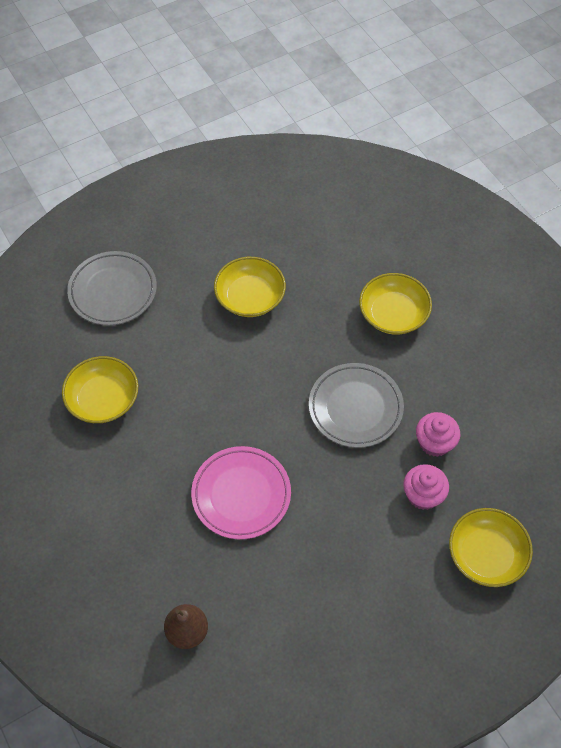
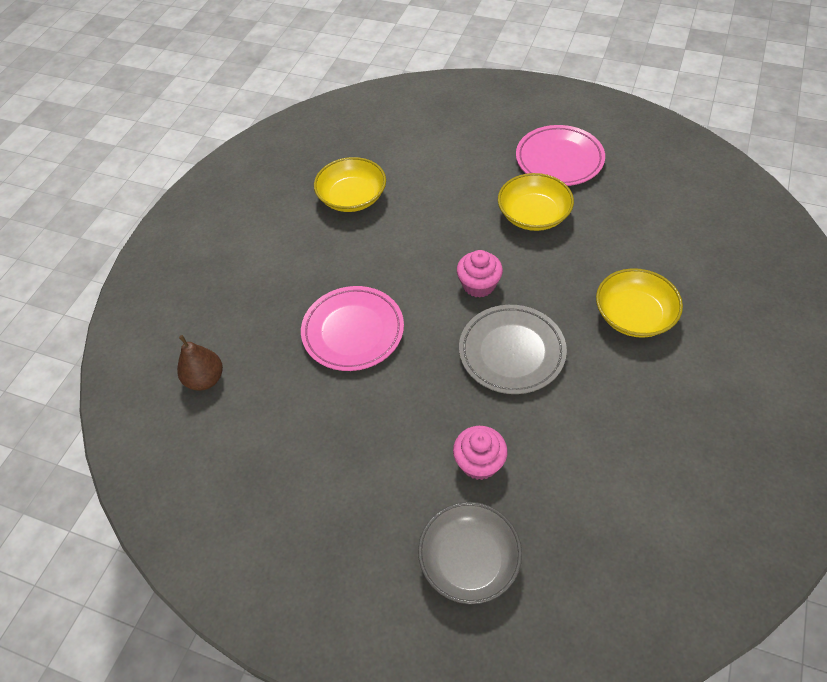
camera: 55 degrees right, 5 degrees down
(113, 291) = (445, 140): grey plate -> none
(215, 238) = (559, 159): none -> pink plate
(435, 442) = (541, 435): pink cupcake -> pink cupcake (479, 285)
(486, 554) = (469, 560): yellow bowl -> grey bowl

